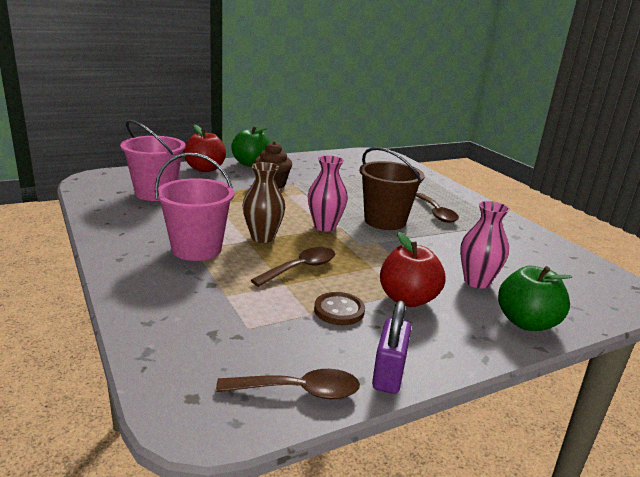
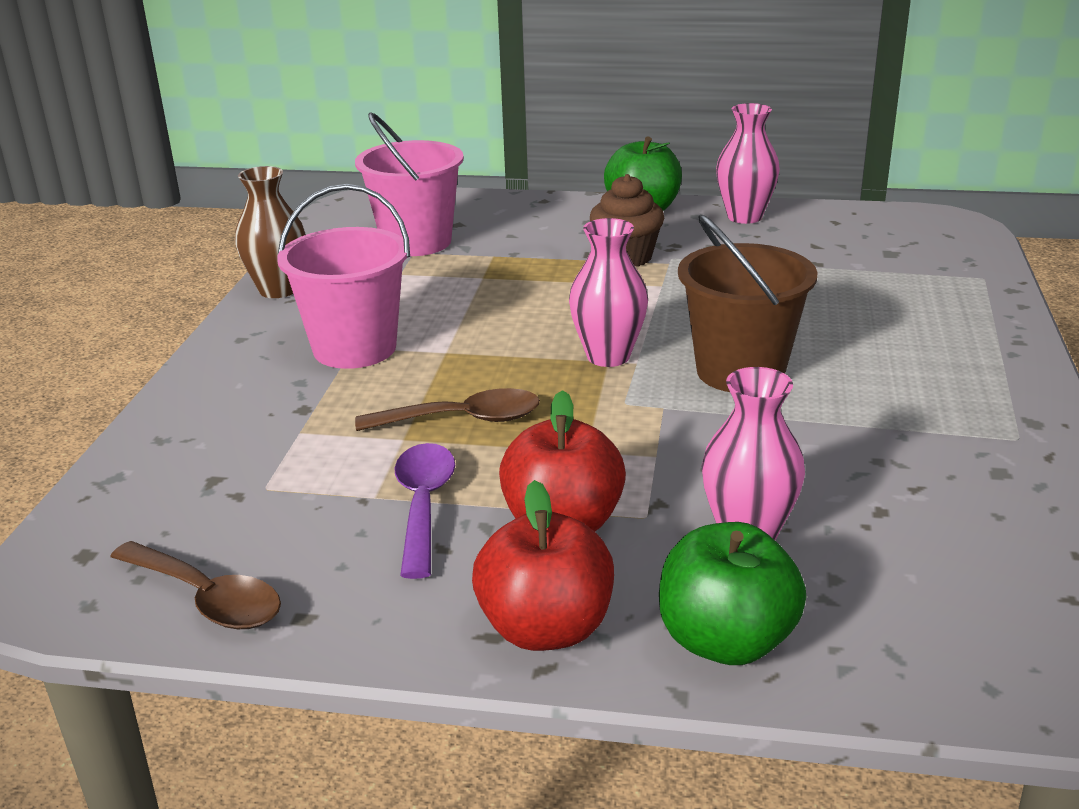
camera: 40 degrees right, 5 degrees up
(205, 169) = (548, 209): red apple -> red apple (546, 629)
(262, 237) = (476, 352): brown vase -> brown vase (278, 290)
(299, 161) = (744, 217): none -> pink vase
(339, 310) = (423, 505): brown button -> purple spoon
(388, 374) = (355, 626): purple padlock -> none
(436, 213) = (881, 379): brown spoon -> none

